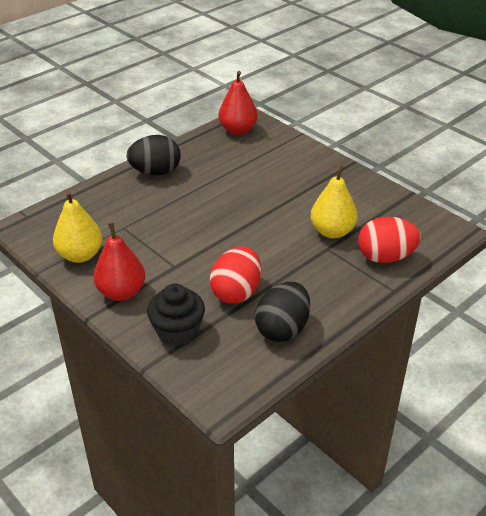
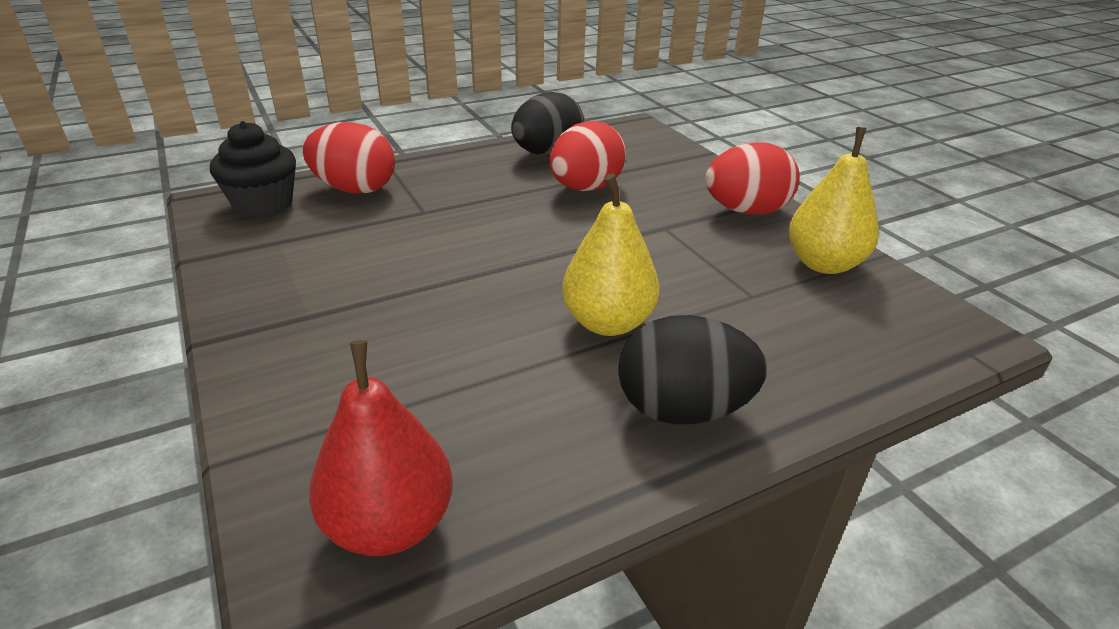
camera: 165 degrees left, 5 degrees down
(121, 292) = (746, 211): red pear -> red egg
(177, 331) = (672, 169): black cupcake -> black cupcake (263, 204)
(332, 231) = (394, 228): yellow pear -> yellow pear (608, 322)

